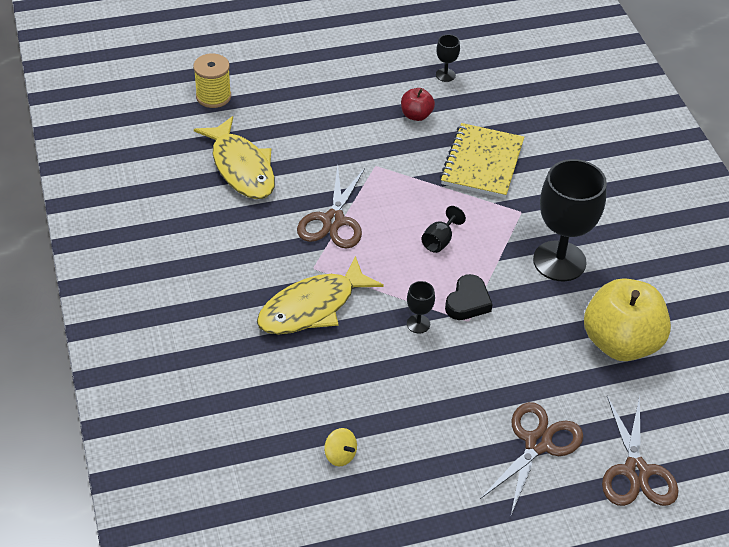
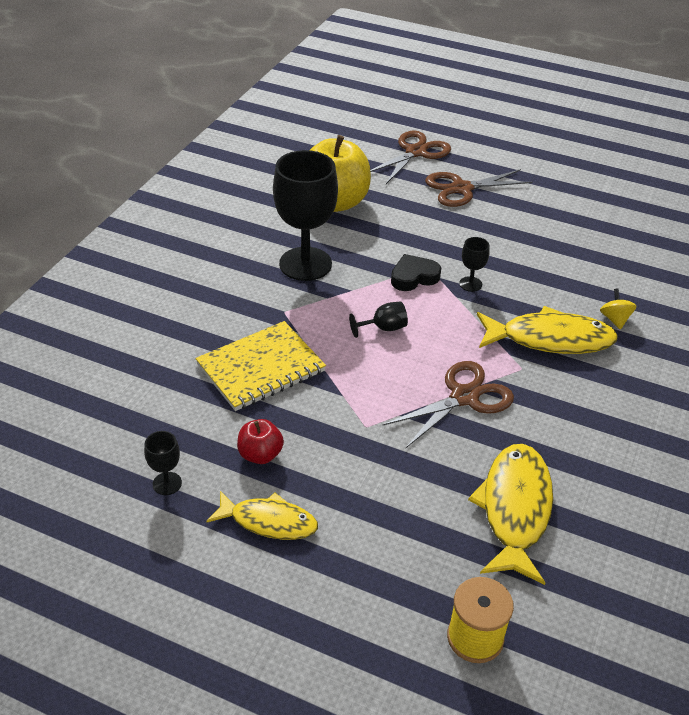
camera: 140 degrees left, 5 degrees down
(340, 455) = (608, 245): yellow spinning top -> yellow spinning top (615, 319)
(370, 88) = (268, 521): none -> yellow fish

